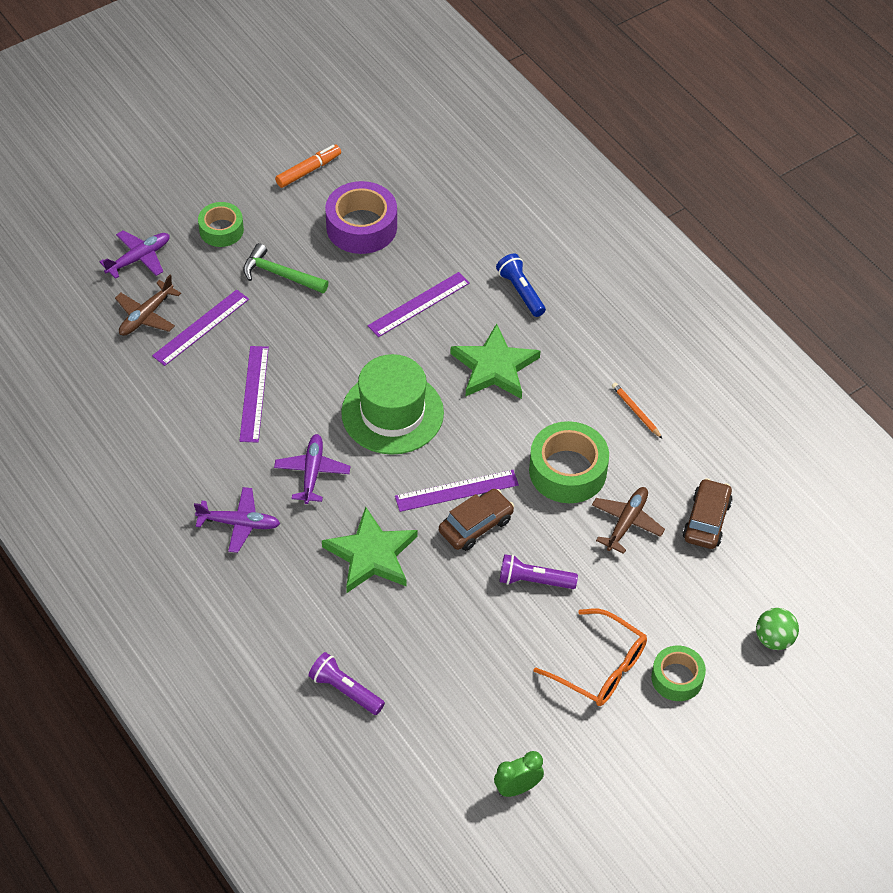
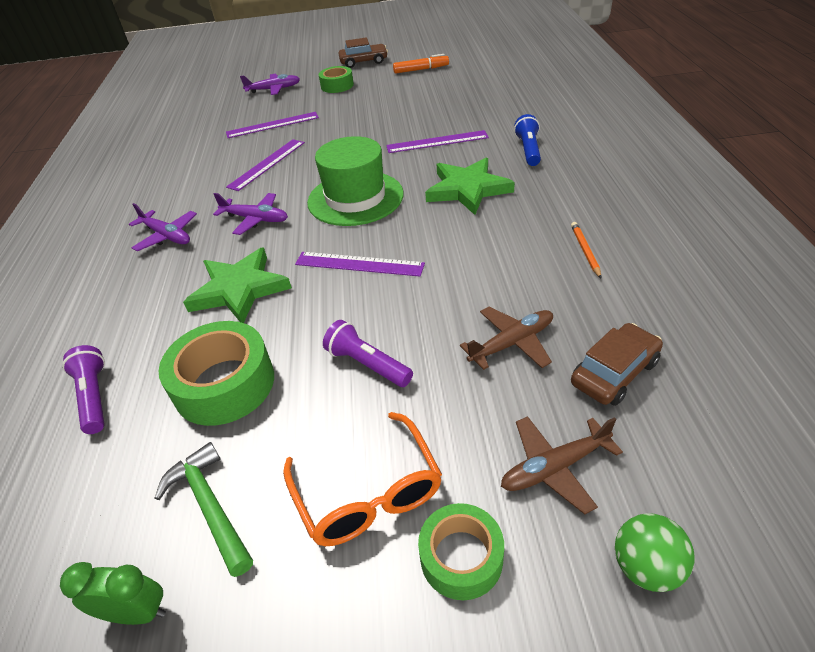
camera: 35 degrees right, 10 degrees down
(146, 315) = (246, 114): brown plane -> brown plane (555, 467)
(280, 274) = (352, 110): green hammer -> green hammer (210, 506)
(312, 473) = (255, 219): purple plane -> purple plane turned 75 degrees clockwise
(361, 227) = (432, 98): purple tape -> none
(476, 525) = (352, 296): brown car -> brown car (364, 62)
(567, 471) = (478, 279): green tape -> green tape (224, 384)

